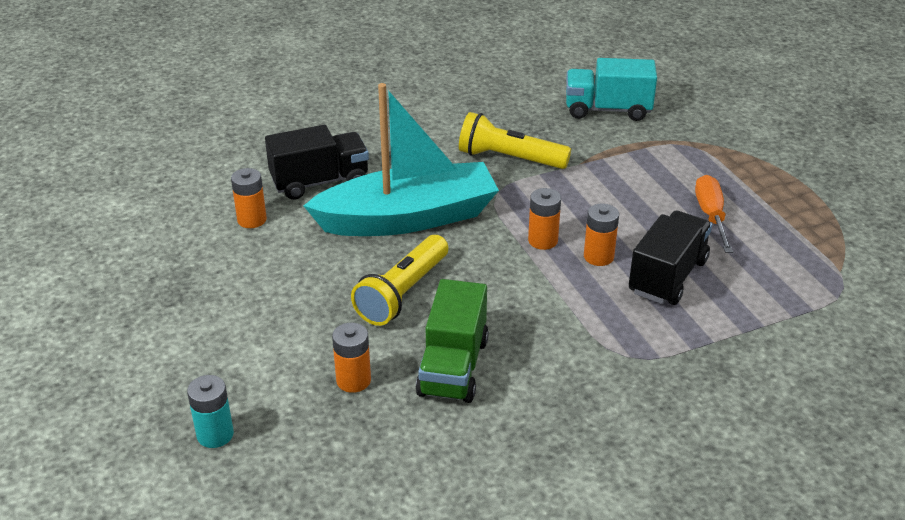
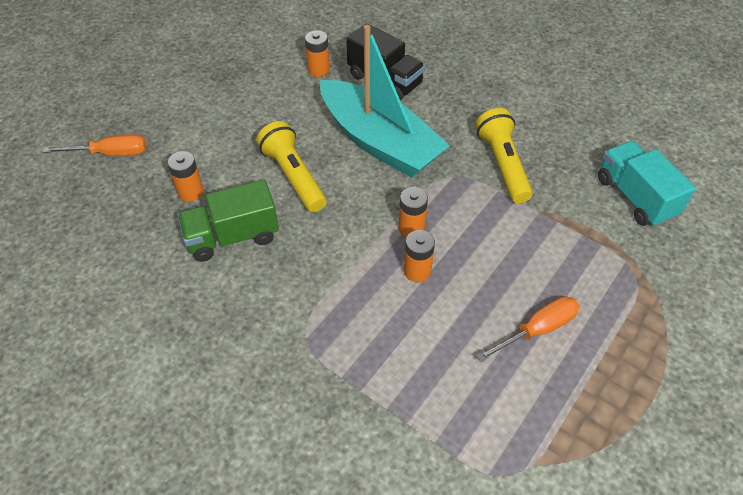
camera: 60 degrees right, 15 degrees up
(215, 434) = (111, 153): turquoise battery -> orange screwdriver
(403, 293) = (293, 176): yellow flashlight -> yellow flashlight turned 60 degrees clockwise
(667, 276) = (425, 327): black truck -> none

